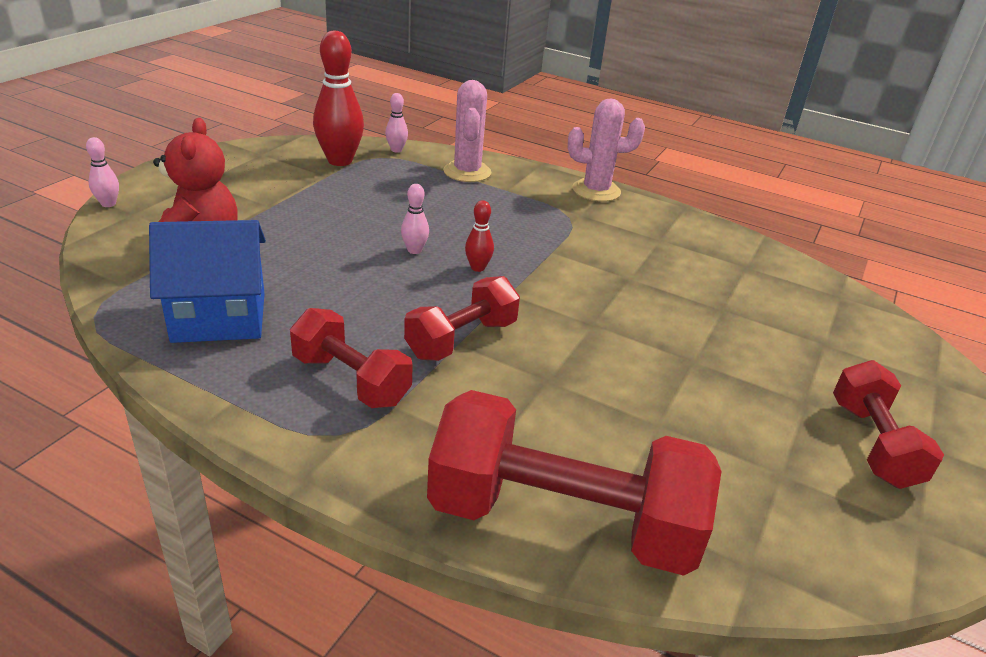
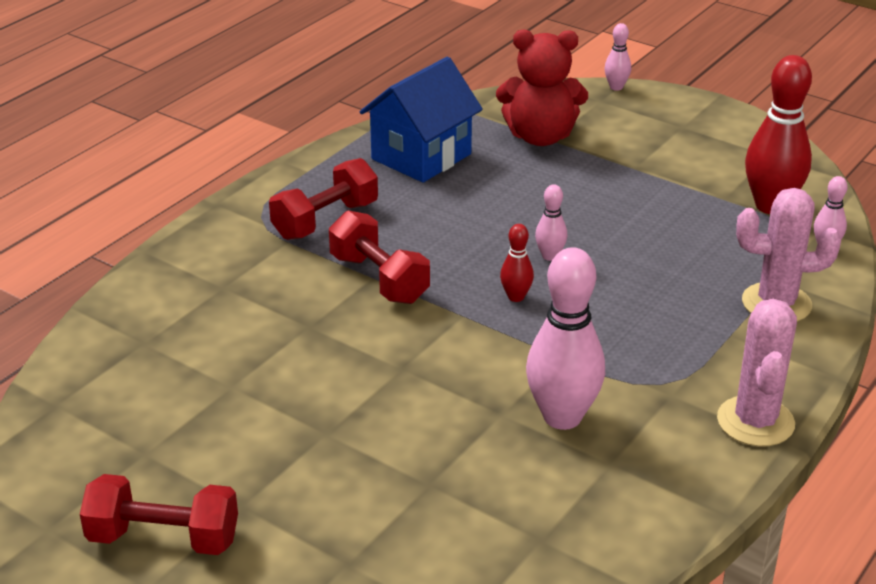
camera: 100 degrees right, 0 degrees up
(219, 317) = (421, 156): blue house -> blue house turned 45 degrees clockwise
(562, 520) = (137, 314): red dumbbell -> none
(622, 254) = (562, 417): none -> pink bowling pin

